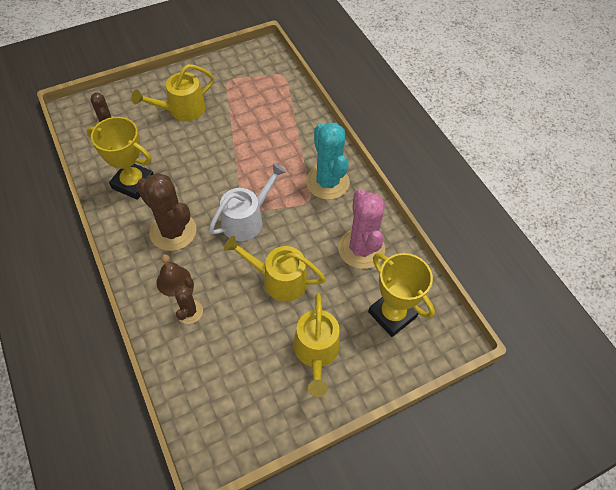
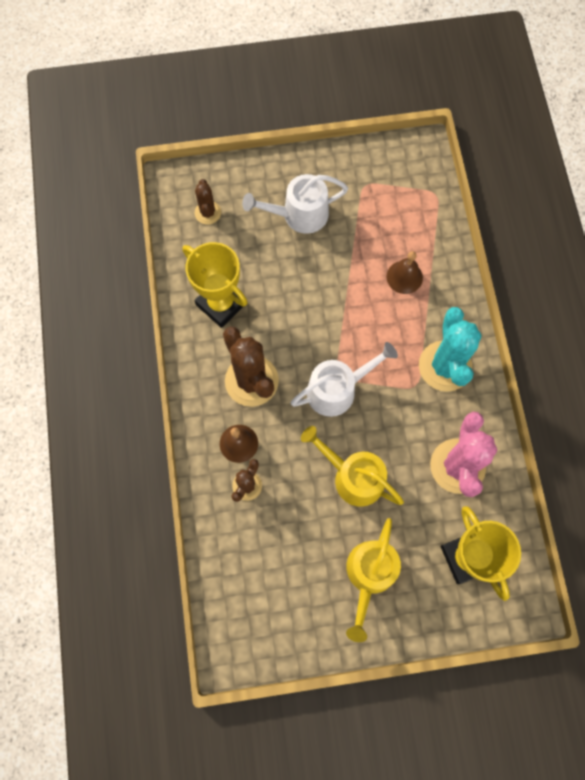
camera: 20 degrees right, 15 degrees up
(182, 109) = (299, 215): yellow watering can -> white watering can
(276, 131) = (404, 277): none -> brown bell

